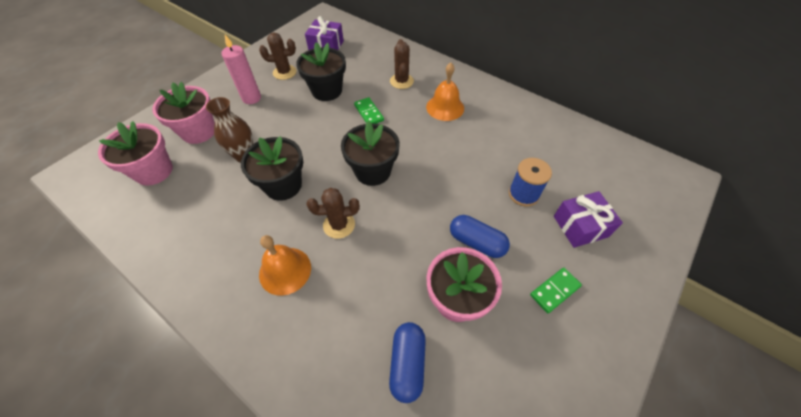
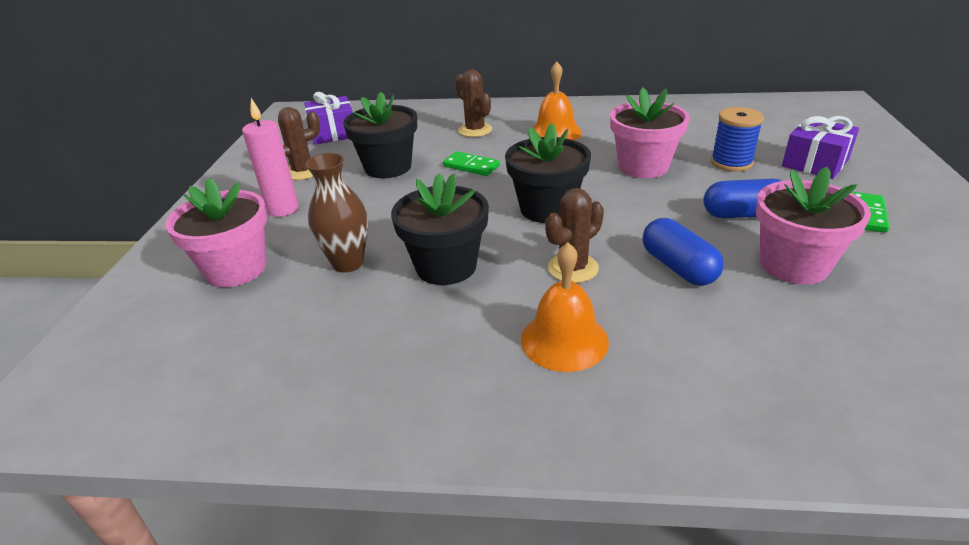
camera: 30 degrees left, 20 degrees down
(154, 171) = (207, 338): pink flower pot -> pink flower pot (643, 166)
(407, 364) = (829, 342): blue capsule -> blue capsule (678, 267)

